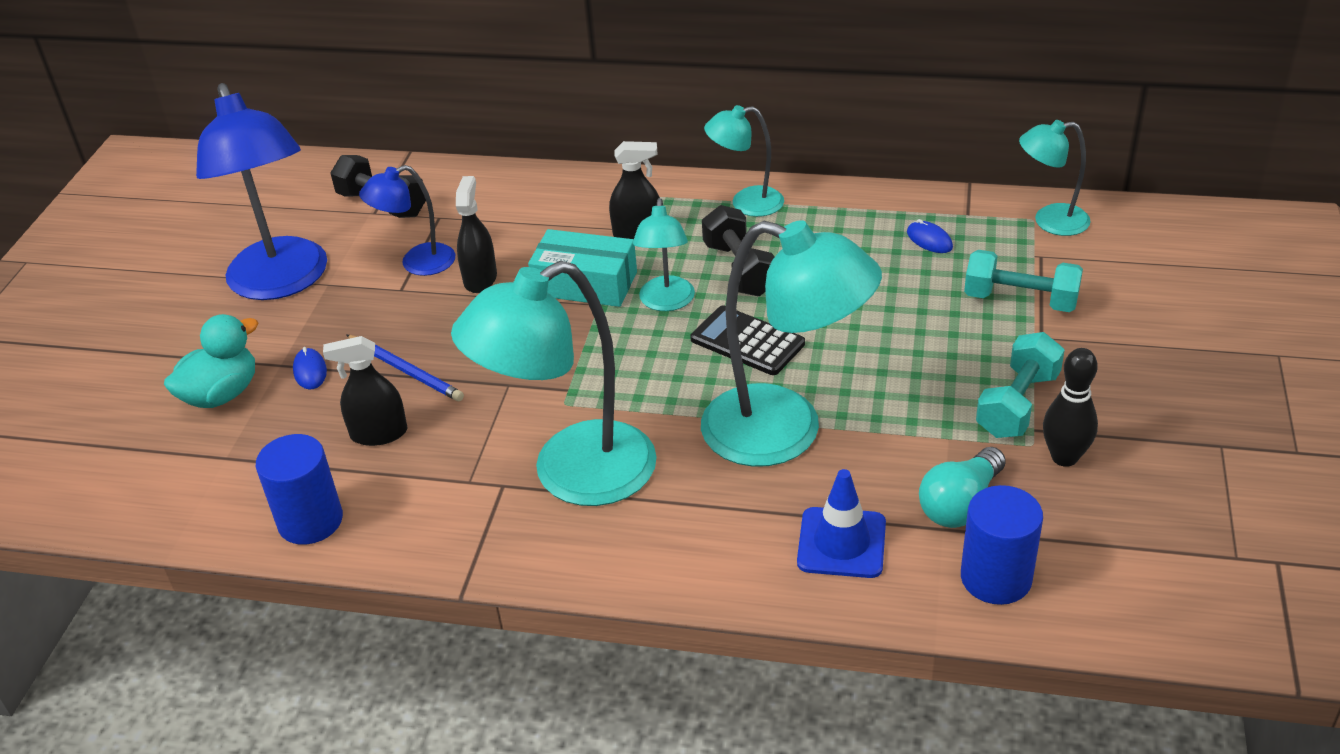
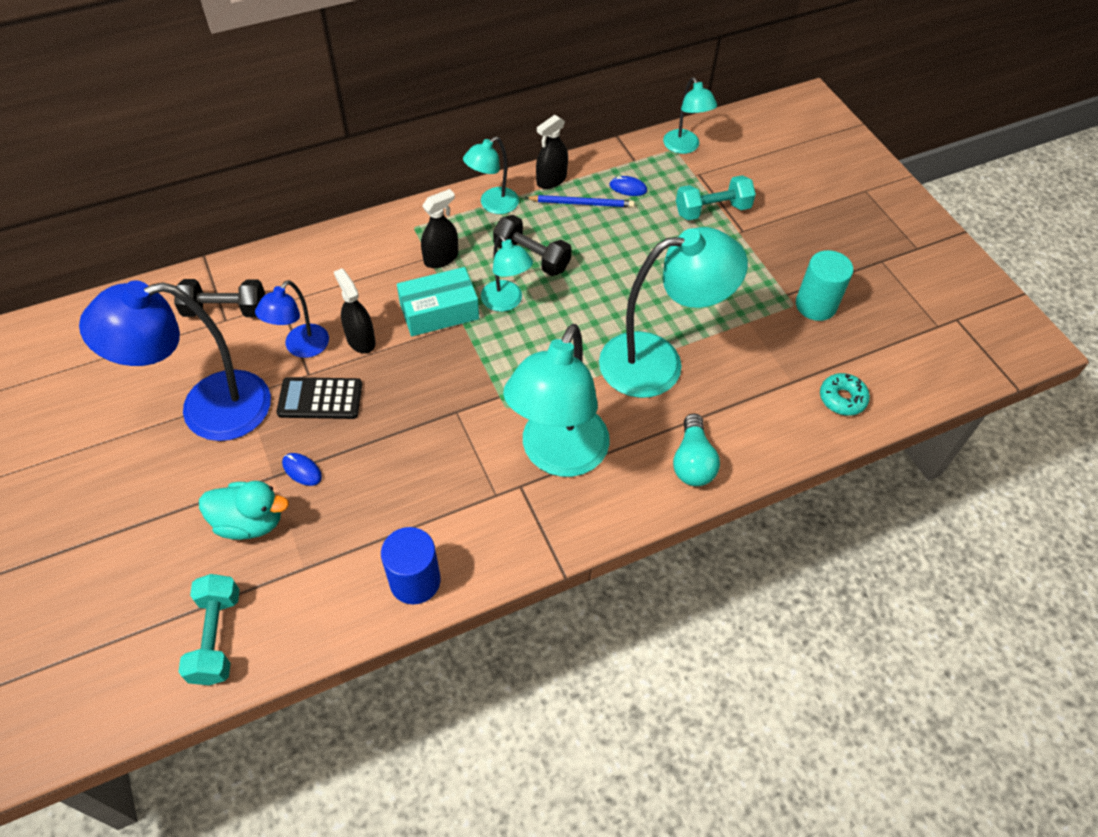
camera: 40 degrees left, 15 degrees up
(222, 394) = (250, 522): turquoise duck -> turquoise duck turned 90 degrees clockwise
(282, 282) = (207, 409): blue lamp -> blue lamp turned 135 degrees clockwise
(379, 433) = (401, 492): black spray bottle -> black spray bottle (551, 180)
(406, 370) = (374, 435): blue pencil -> blue pencil (582, 203)
(747, 342) = (582, 308): black calculator -> black calculator (320, 399)
(841, 543) = (749, 419): blue traffic cone -> none
(960, 504) = (789, 362): turquoise light bulb -> turquoise light bulb (692, 462)
(996, 578) = (842, 398): blue cylinder -> turquoise donut
(1017, 404) = (766, 282): turquoise dumbbell -> turquoise dumbbell (216, 637)
(1050, 221) = (684, 147): turquoise lamp -> turquoise lamp turned 75 degrees counterclockwise
(1064, 457) = (815, 305): black bowling pin -> turquoise cylinder

